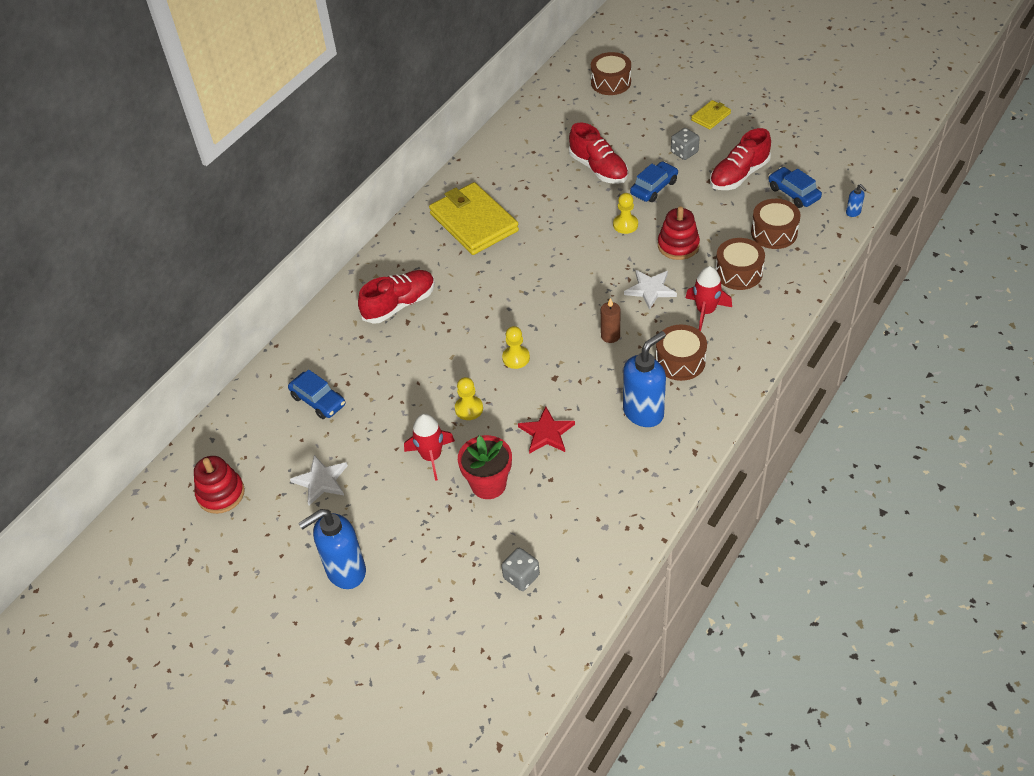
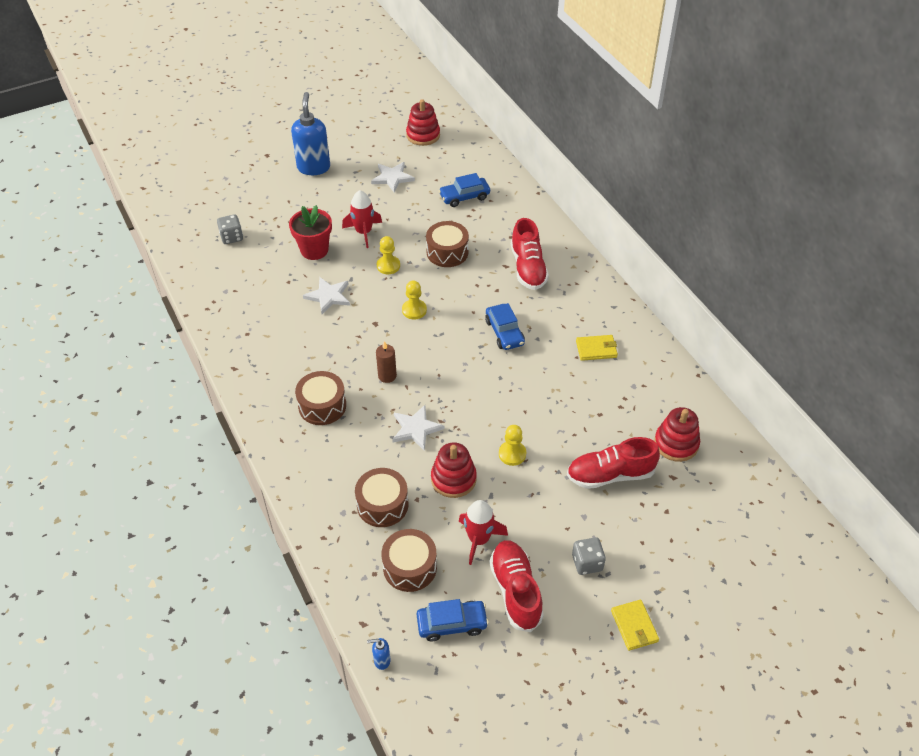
camera: 115 degrees right, 0 degrees up
(473, 222) = (596, 349): yellow wallet -> yellow wallet, size x0.46
(540, 148) = (676, 443): none -> red stacking toy
(546, 433) = (328, 296): red star -> white star
(611, 82) = (760, 563): brown drum -> brown drum (447, 252)
(644, 412) = (295, 357): blue soap dispenser -> none
(654, 187) = (549, 505): blue car -> blue car (504, 332)
(705, 311) = (359, 453): red rocket -> red rocket (479, 539)

